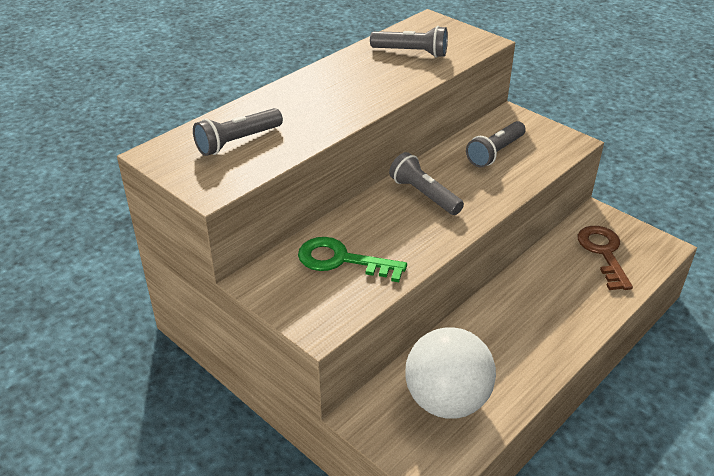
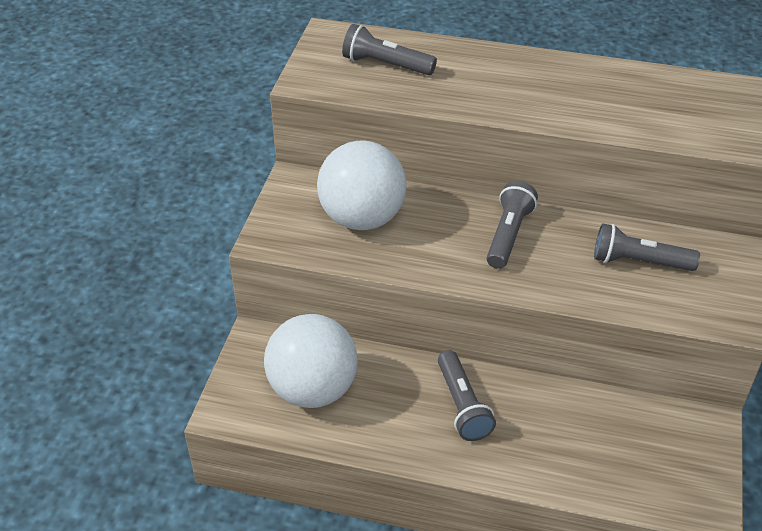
camera: 60 degrees right, 5 degrees up
(342, 260) = (362, 218): green key -> white ball
(411, 52) = (662, 103): grey flashlight -> grey flashlight (462, 405)
(603, 253) = (639, 451): brown key -> none

